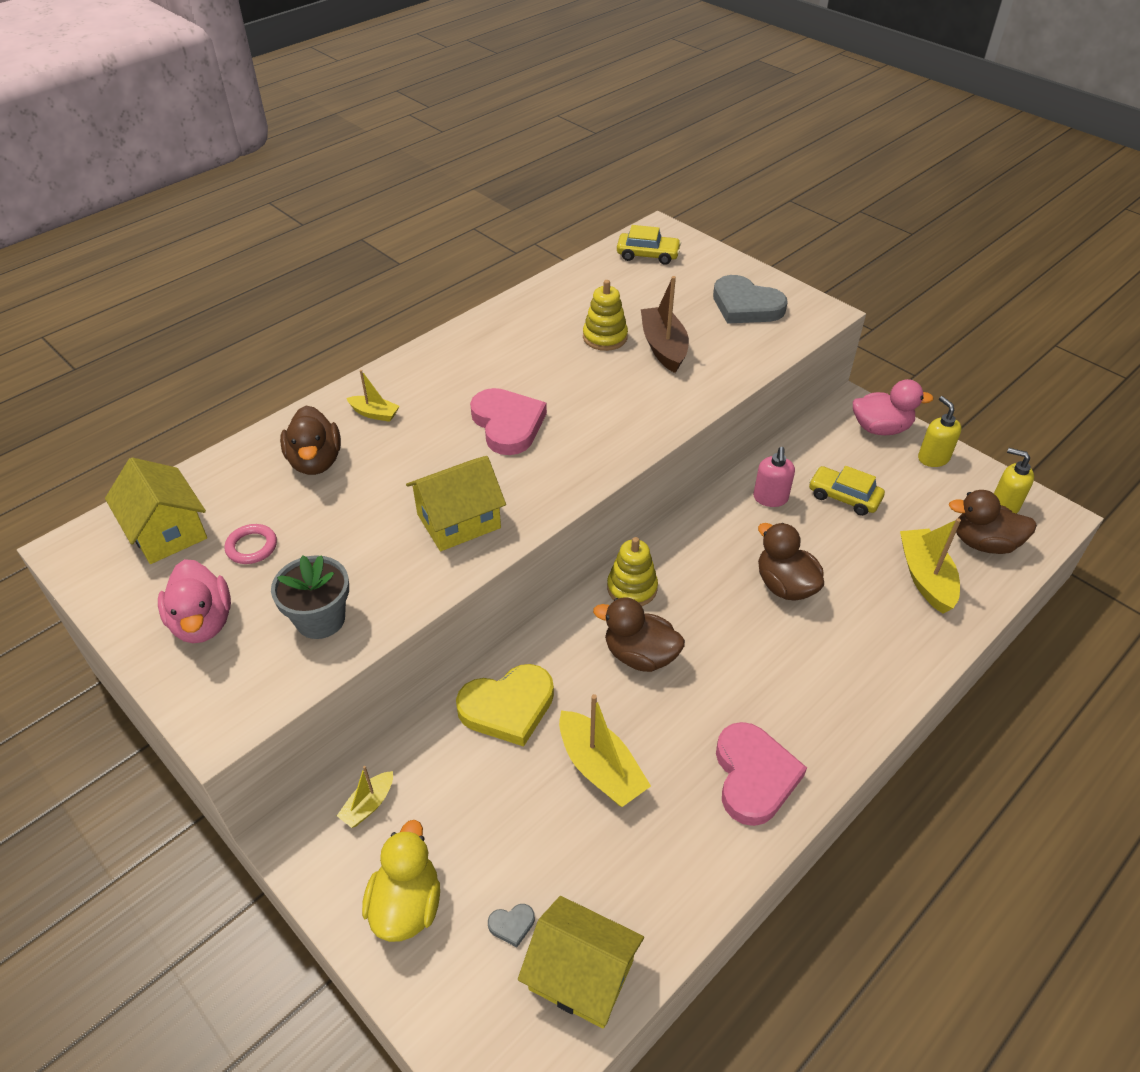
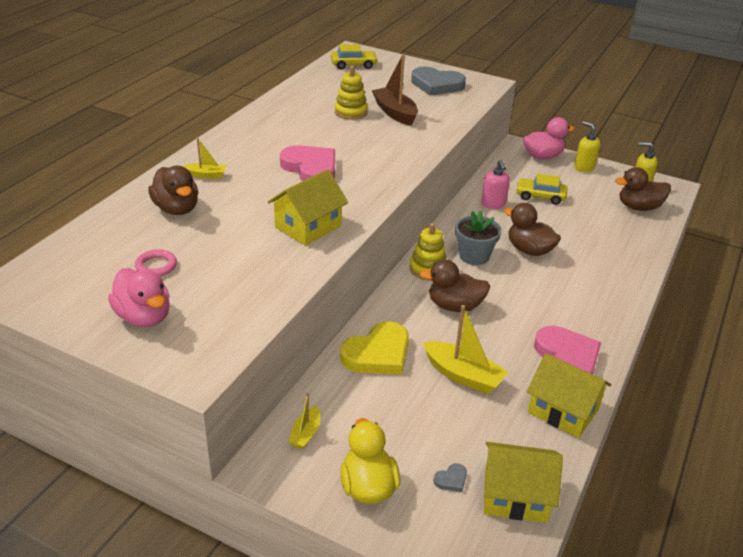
camera: 20 degrees left, 10 degrees down
(167, 531) = (79, 268): yellow house -> yellow house (563, 411)
(320, 619) = (238, 299): grey flower pot -> grey flower pot (474, 256)
(925, 577) = (614, 231): yellow boat -> none

